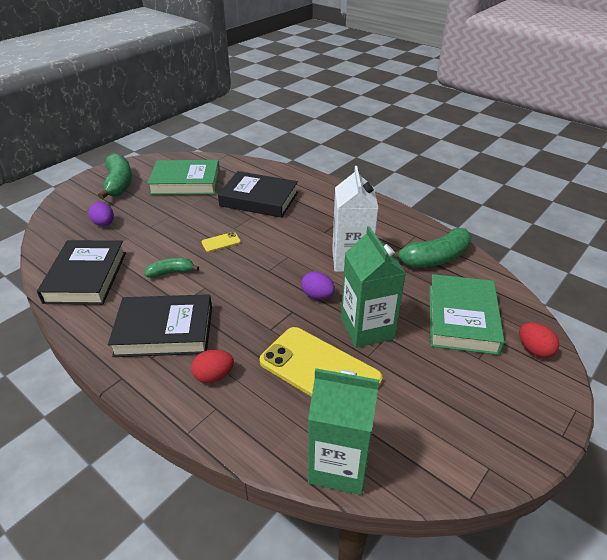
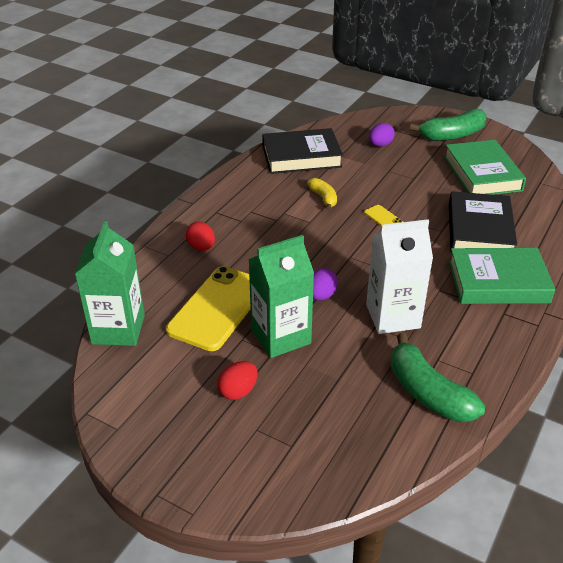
camera: 80 degrees right, 0 degrees up
(164, 331) = (247, 211): black book -> none
(171, 272) = (323, 198): green banana -> yellow banana
(462, 318) = (318, 416): green book -> green book (498, 282)
(534, 350) = (280, 484): red egg -> red egg (238, 391)

